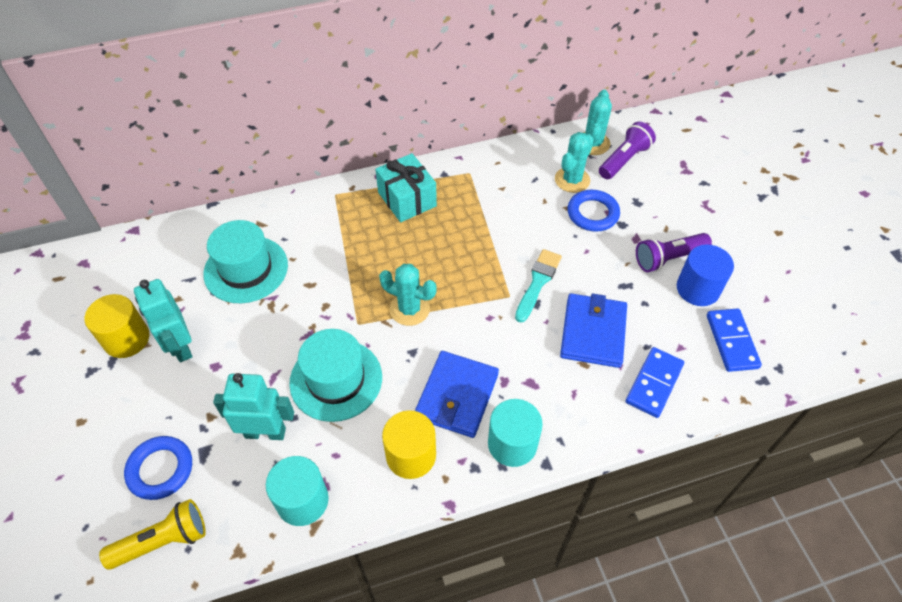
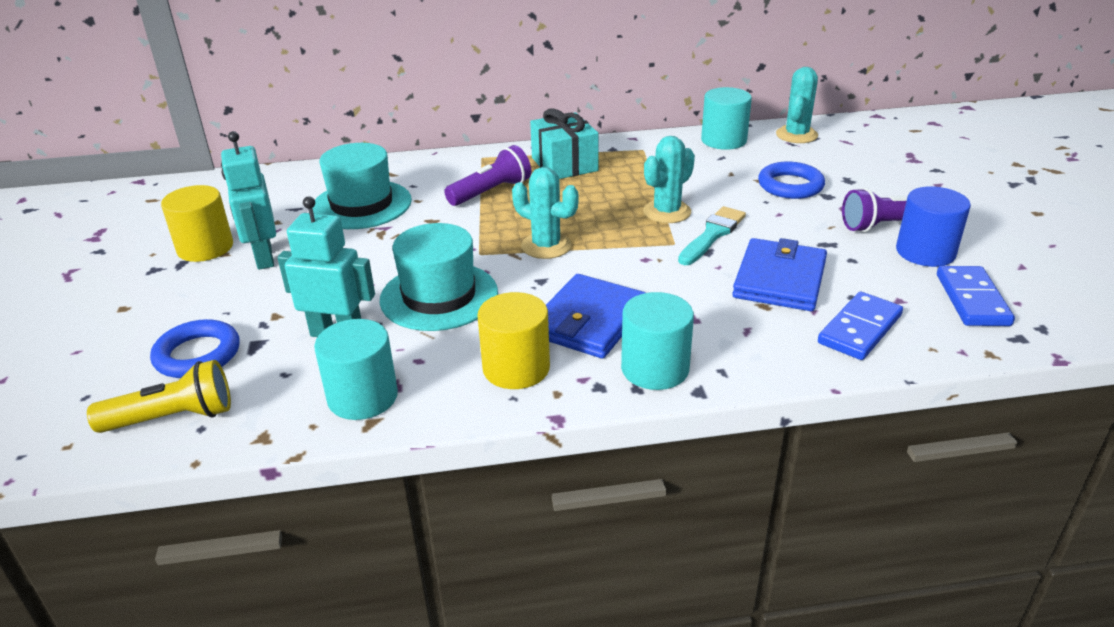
camera: 10 degrees right, 20 degrees down
(534, 155) = (723, 140): none -> turquoise cylinder
(572, 180) = (767, 160): turquoise cactus -> turquoise cactus (667, 212)
(624, 160) = (834, 148): purple flashlight -> purple flashlight (491, 192)

